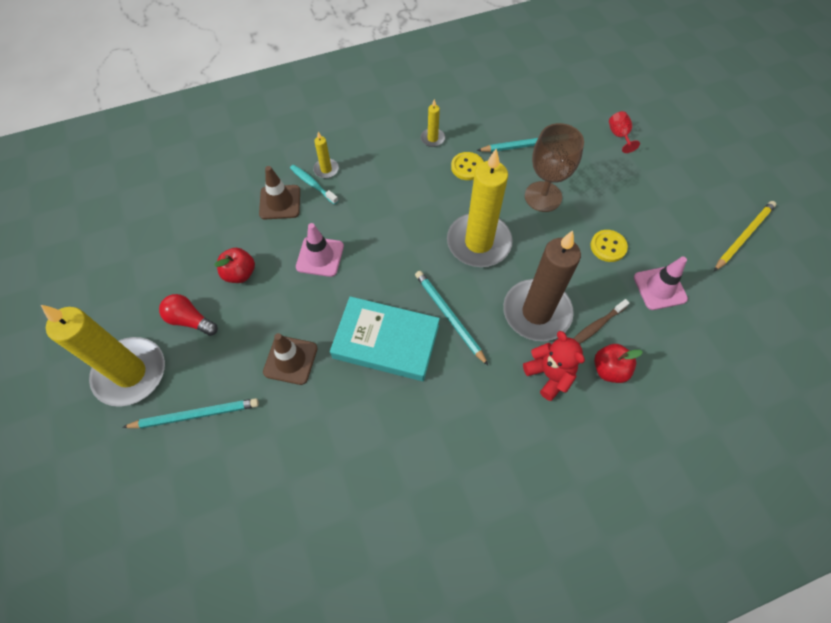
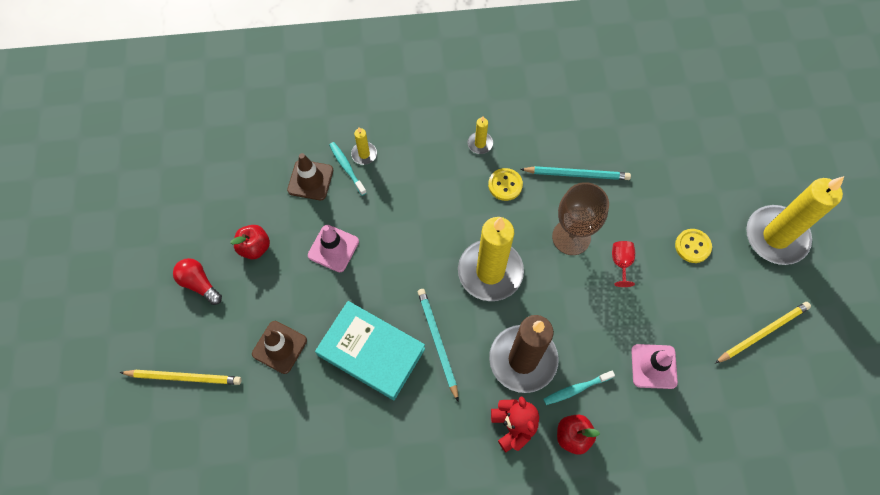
camera: 15 degrees right, 5 degrees up
(130, 373) = (136, 322): yellow candle -> yellow candle (776, 236)
(195, 415) = (184, 377): turquoise pencil -> yellow pencil
(596, 326) = (576, 389): brown toothbrush -> turquoise toothbrush
(608, 246) = (618, 308): yellow button -> yellow button (692, 246)
(619, 135) = (675, 186): red goblet -> red goblet (621, 263)

